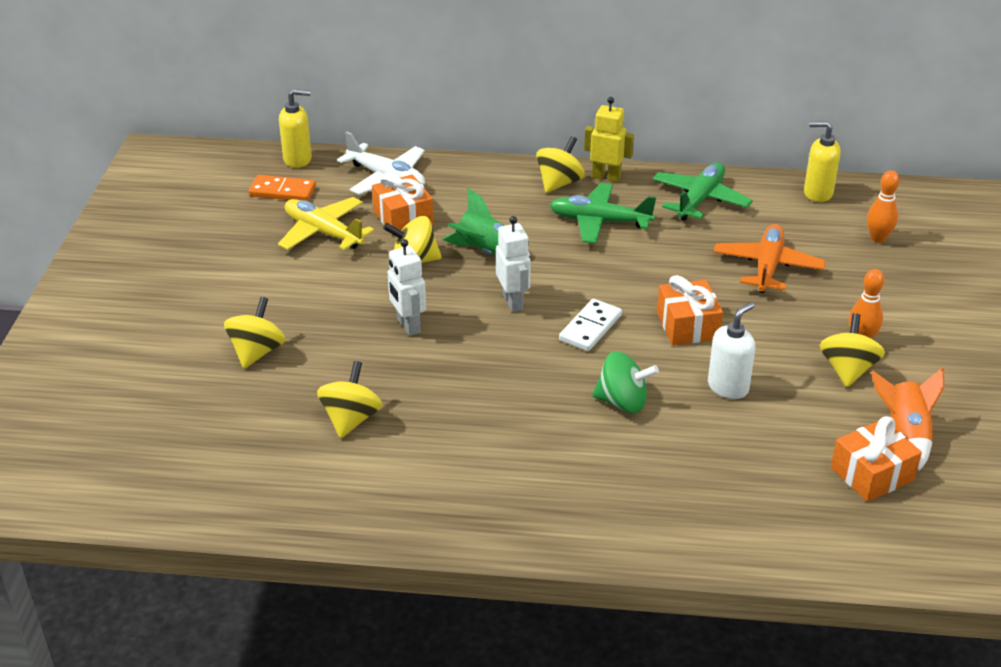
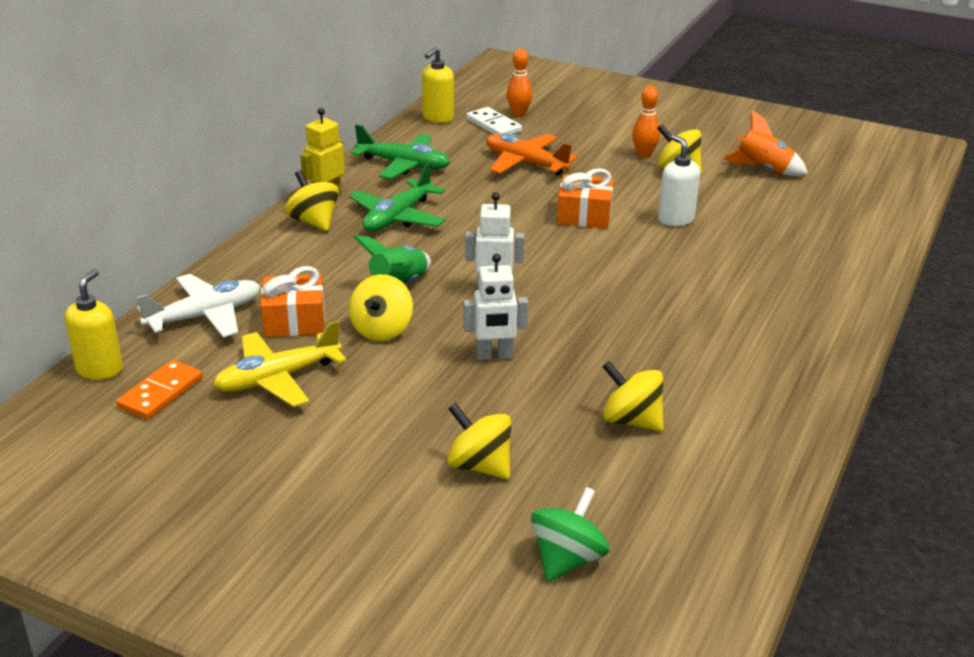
camera: 70 degrees left, 5 degrees down
(590, 328) = (560, 259): white domino -> white domino (494, 125)
(622, 402) = (673, 269): green spinning top -> green spinning top (567, 559)
(700, 200) = (404, 165): green plane -> green plane turned 150 degrees clockwise
(872, 474) = (801, 192): orange gift -> none

